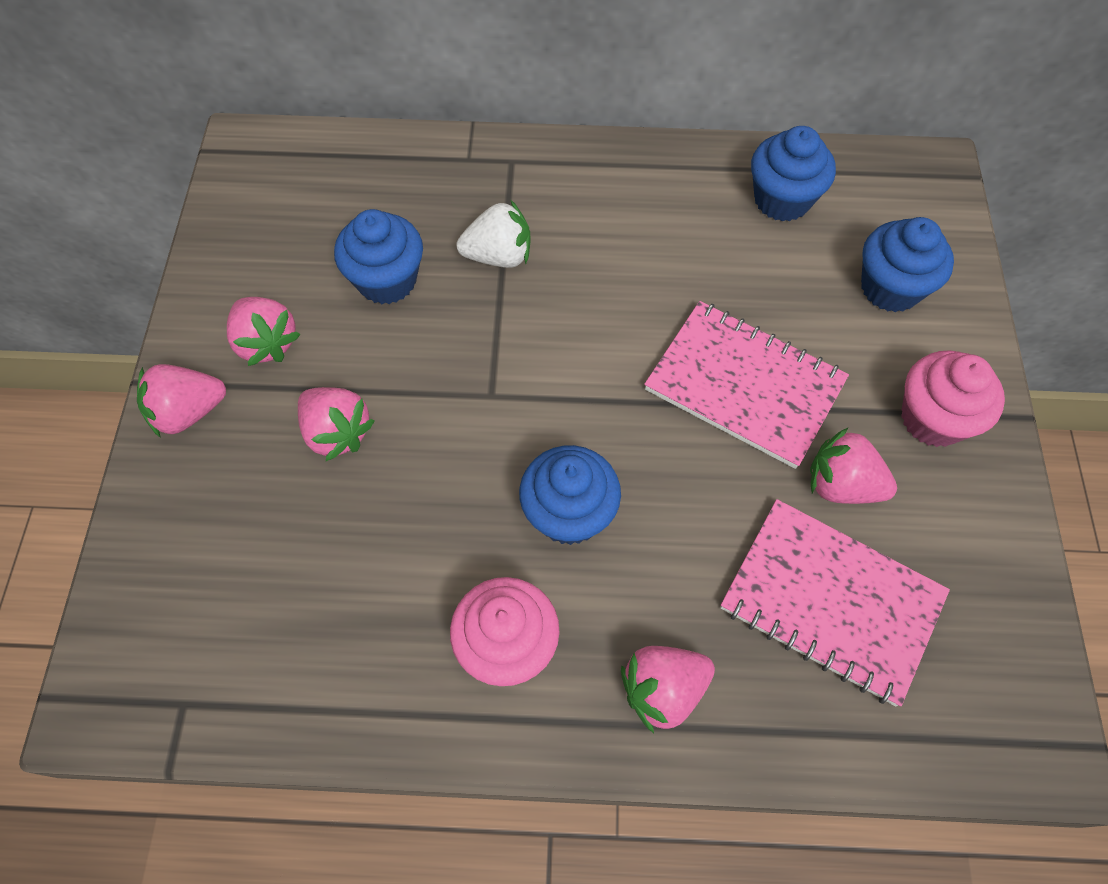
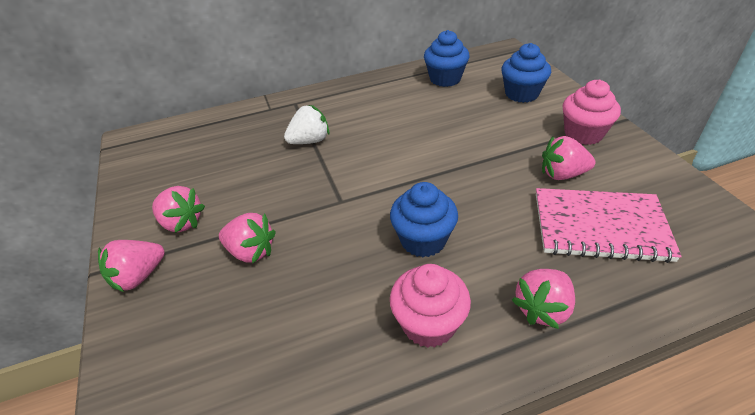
camera: 20 degrees left, 20 degrees down
(387, 280) = (248, 170): blue cupcake -> none
(744, 385) = (480, 151): pink notebook -> none

